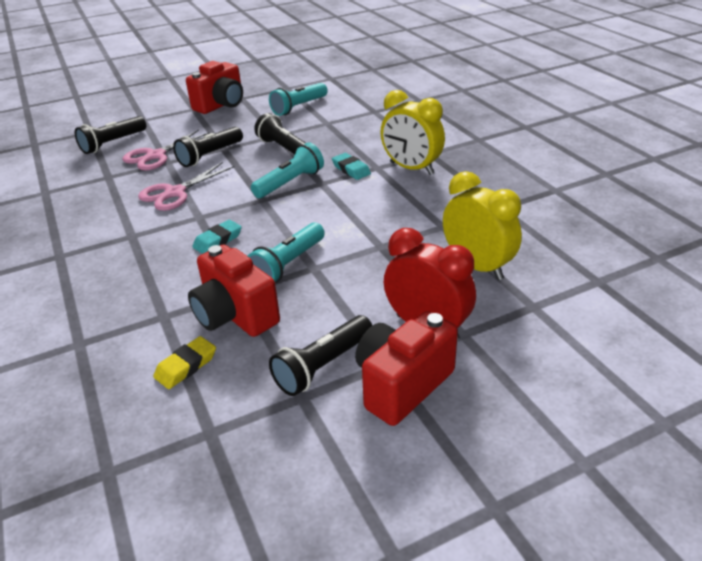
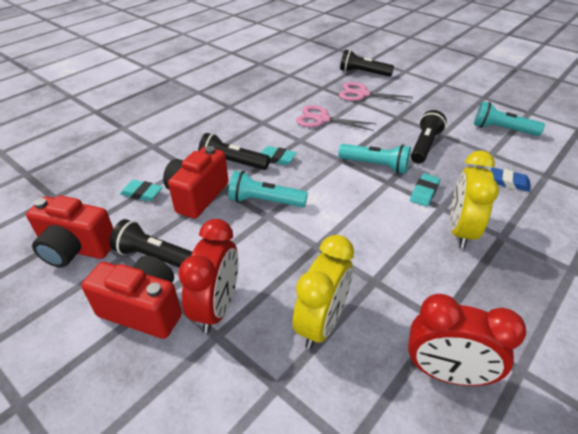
camera: 65 degrees right, 5 degrees up
(186, 366) = (142, 193): yellow eraser -> turquoise eraser
(210, 155) = (382, 115): black flashlight -> black flashlight (232, 163)
(221, 105) = (461, 92): red camera -> red camera (76, 249)
(370, 129) = (508, 182): none -> blue eraser
(548, 220) = (446, 373): none -> red clock

